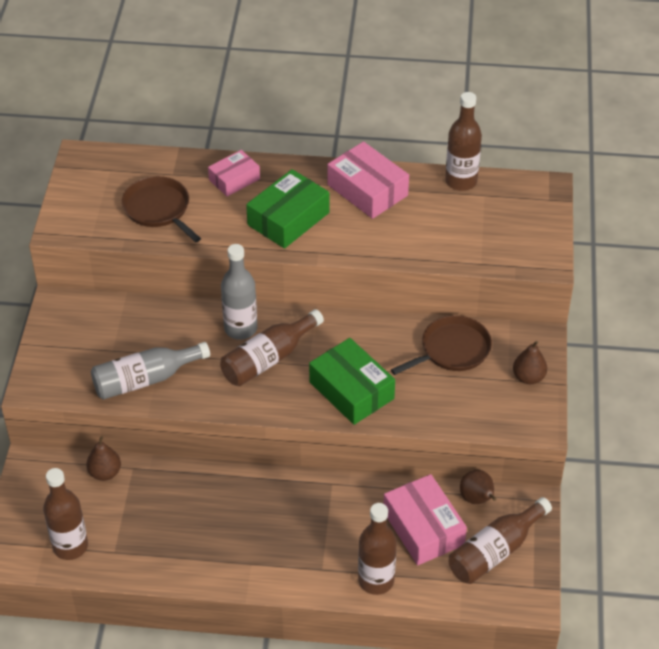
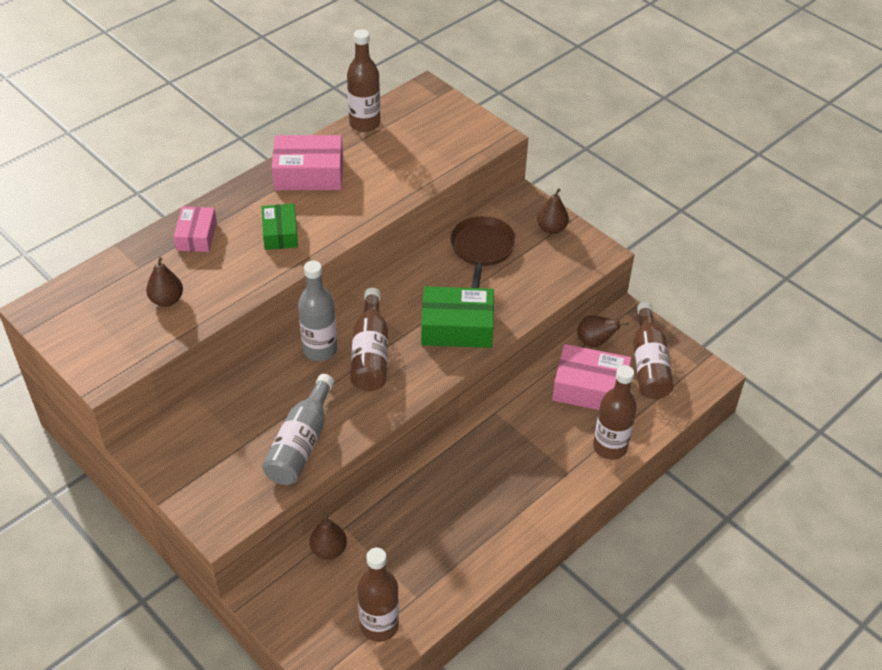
camera: 50 degrees left, 0 degrees up
(159, 209) = (167, 300): brown pan -> brown pear
(288, 219) = (280, 233): green box -> green box, size x0.63

